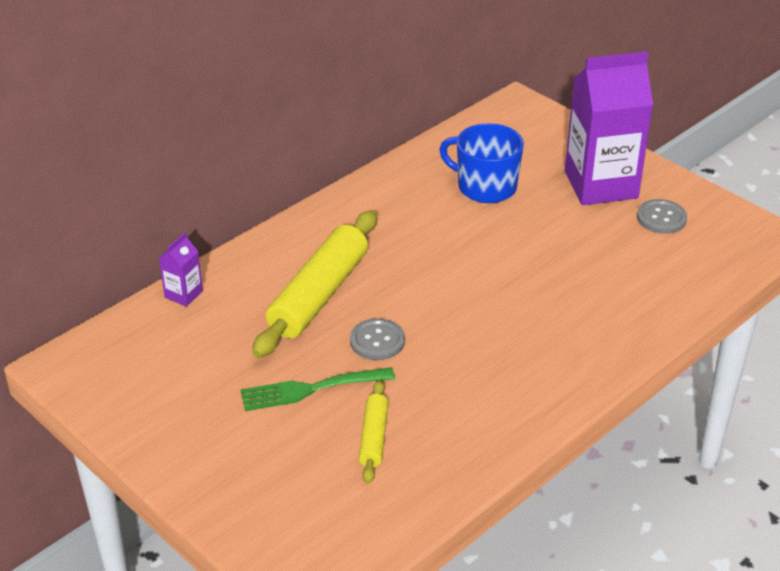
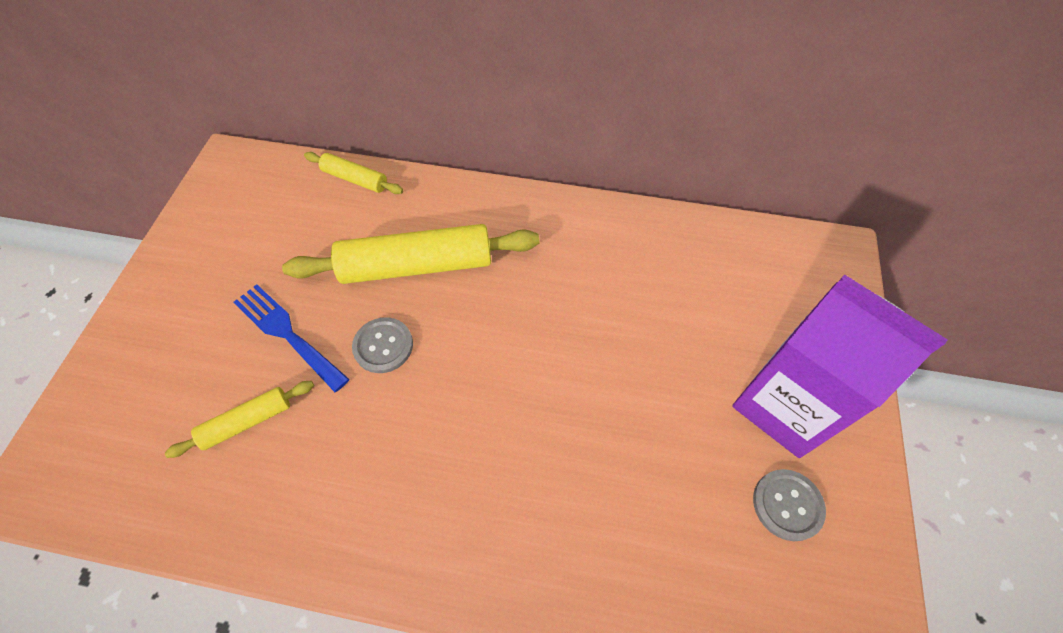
camera: 55 degrees right, 20 degrees up
(183, 294) = (355, 179): purple carton -> yellow rolling pin
(310, 389) = (287, 333): green fork -> blue fork
(485, 186) = (679, 301): blue mug -> none

